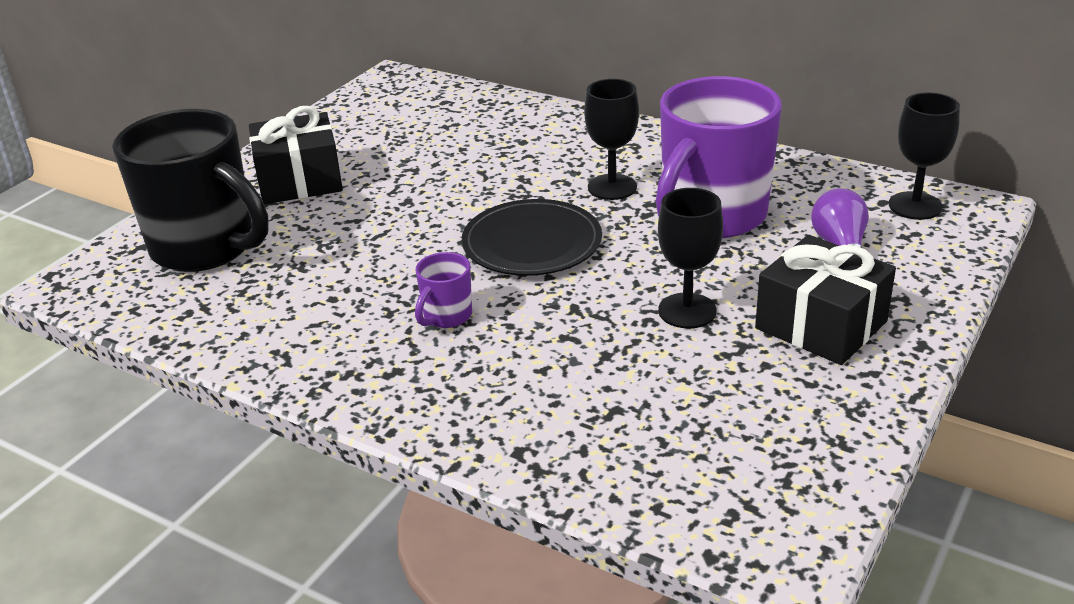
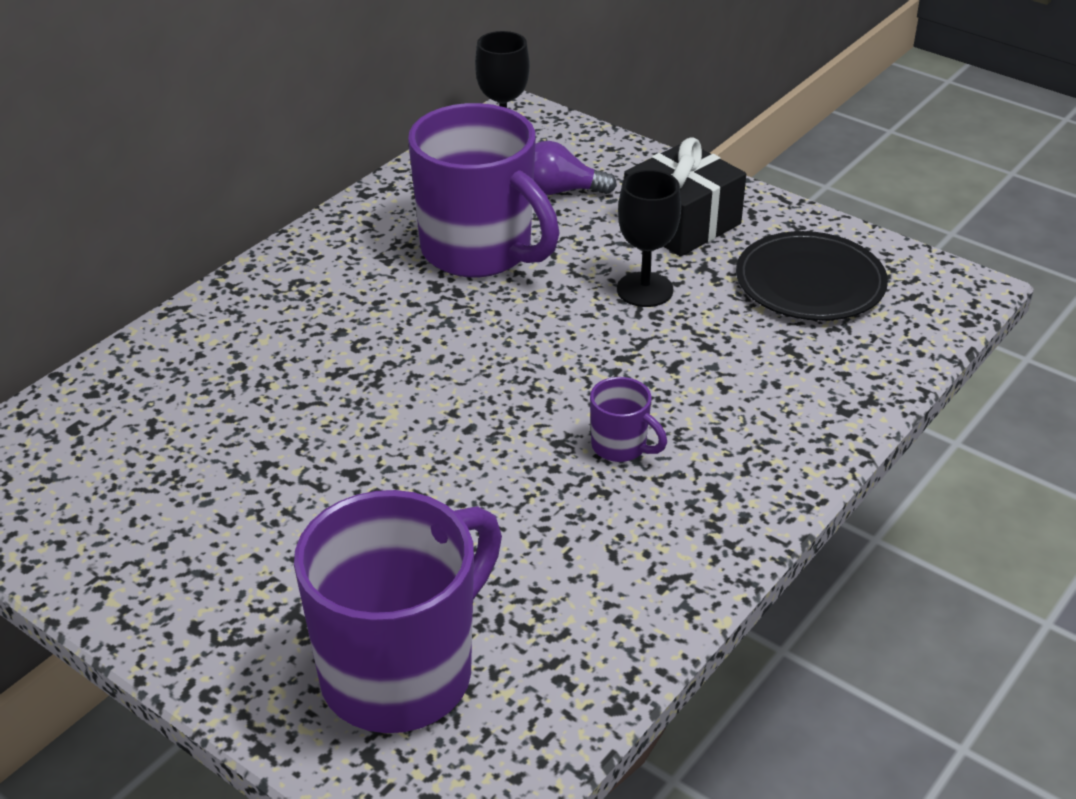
camera: 85 degrees left, 5 degrees up
(206, 248) = (401, 673): black mug -> purple mug
(299, 180) = (244, 580): black gift -> none
(532, 243) = (489, 376): black plate -> black plate (810, 282)
(612, 187) = (389, 308): black goblet -> none

